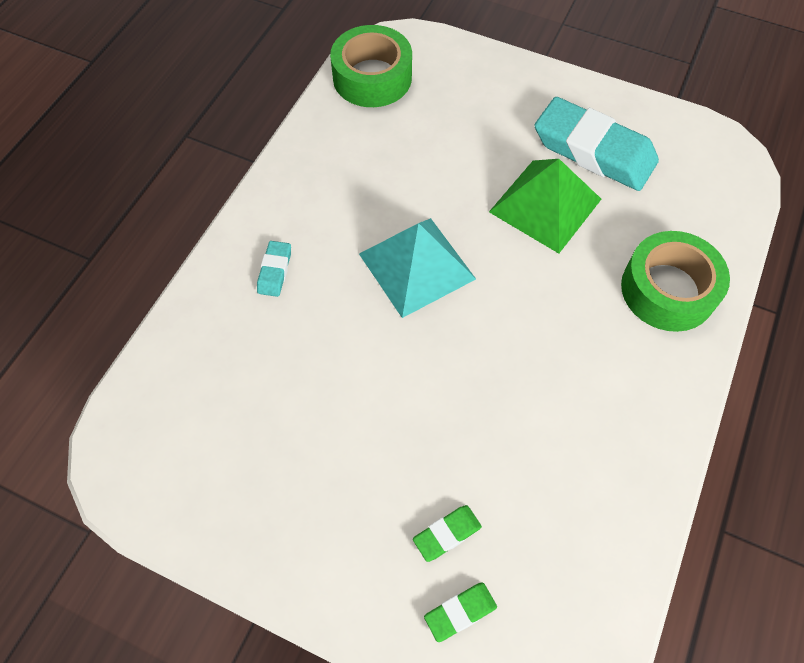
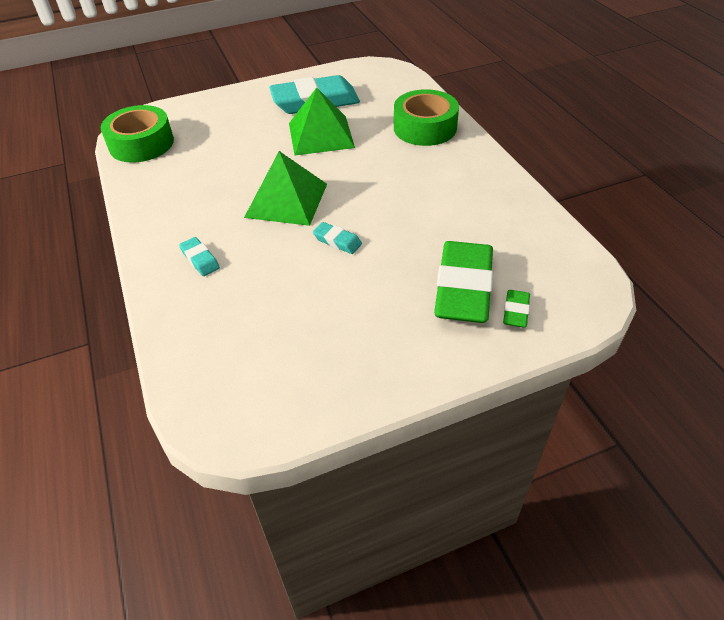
camera: 45 degrees left, 15 degrees down
(404, 361) = (337, 241): none -> turquoise eraser
(417, 266) = (286, 200): turquoise pyramid -> green pyramid
(447, 534) = (463, 288): green eraser -> green eraser, size x2.33

